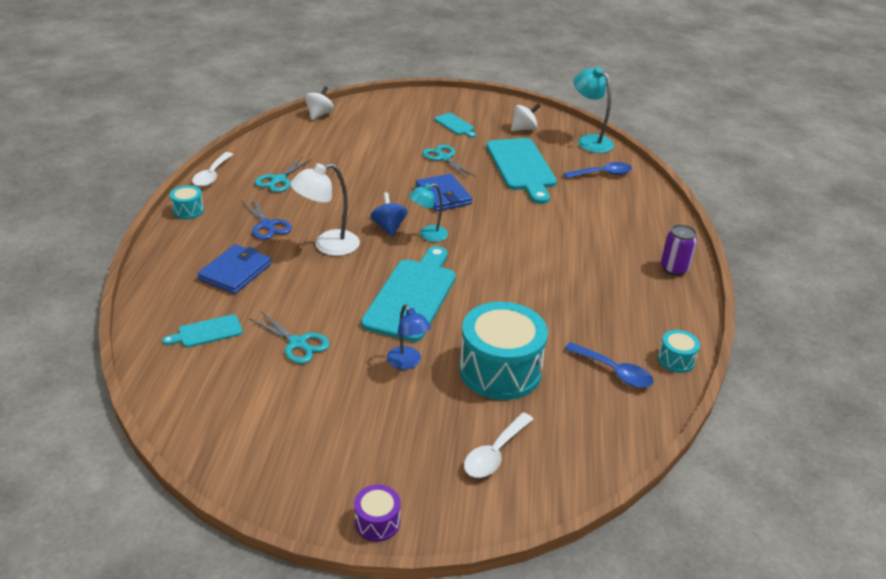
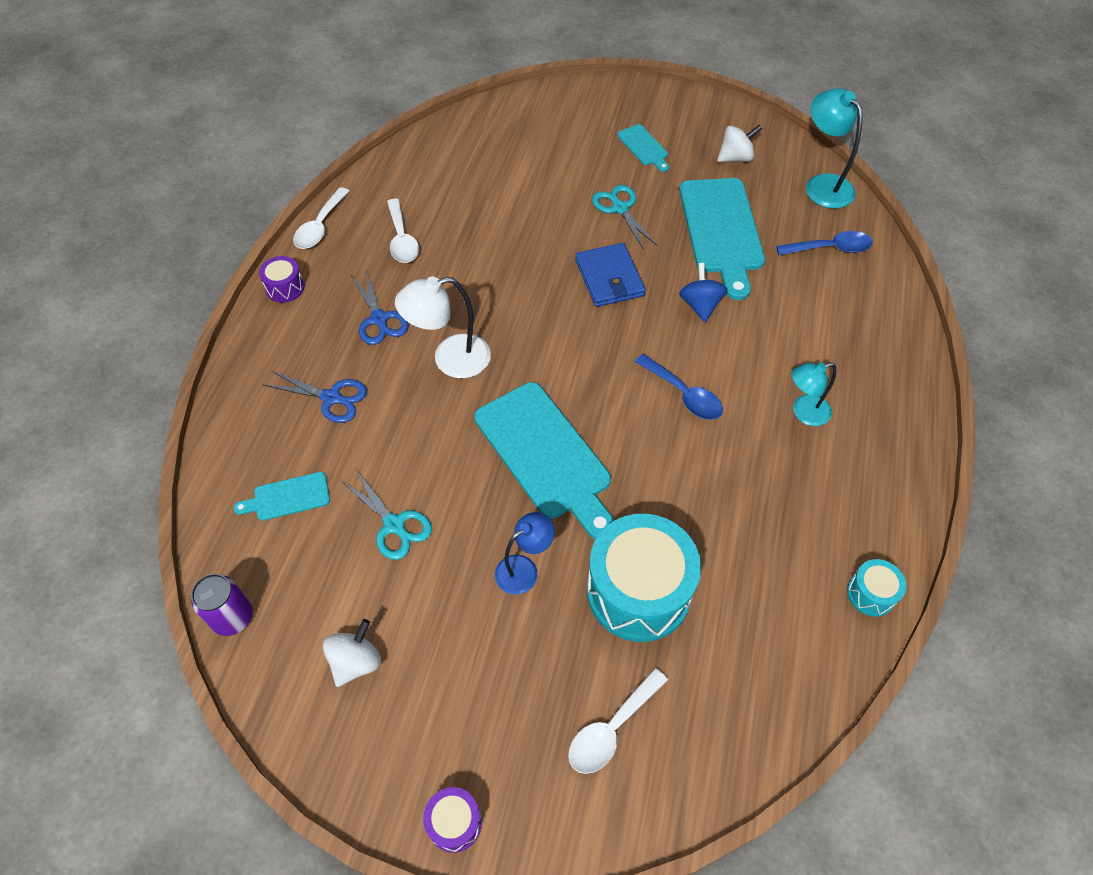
camera: 10 degrees right, 20 degrees up
(188, 210) = (285, 288): turquoise drum -> purple drum
(235, 272) = (332, 398): blue wallet -> blue scissors
(278, 180) = (402, 239): turquoise scissors -> white spoon
(319, 114) = (467, 121): white spinning top -> white spinning top (356, 661)
(389, 227) = (531, 332): blue spinning top -> blue spinning top (700, 305)
(407, 363) = (524, 569): blue lamp -> blue lamp turned 105 degrees counterclockwise
(412, 296) = (545, 455): turquoise cutting board -> turquoise cutting board turned 120 degrees clockwise
(428, 235) = (579, 349): turquoise lamp -> turquoise lamp (804, 413)
(614, 371) = (785, 607): blue spoon -> blue spoon (683, 394)
(674, 269) = (898, 431): purple can -> purple can (232, 617)

